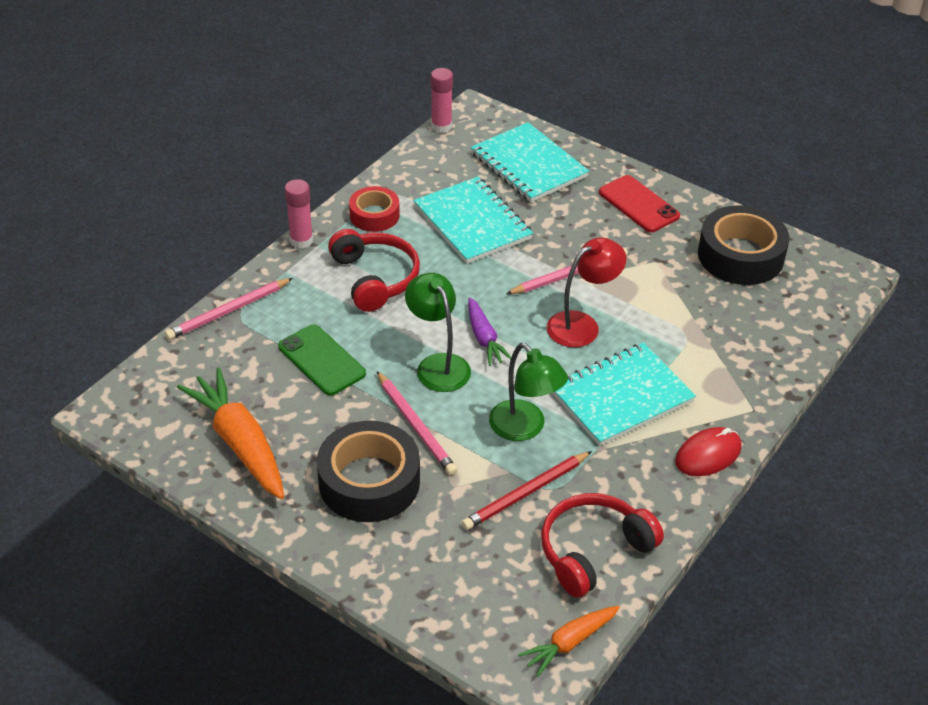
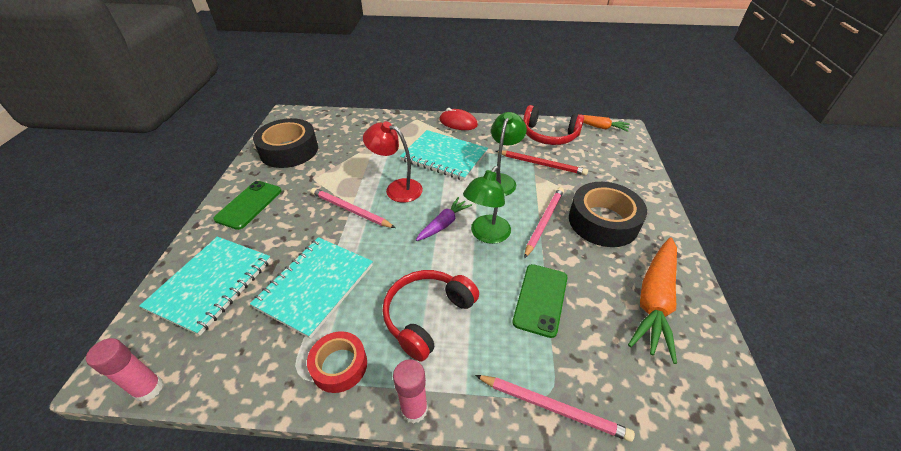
camera: 120 degrees left, 0 degrees up
(638, 204) = (249, 205): red phone -> green phone

